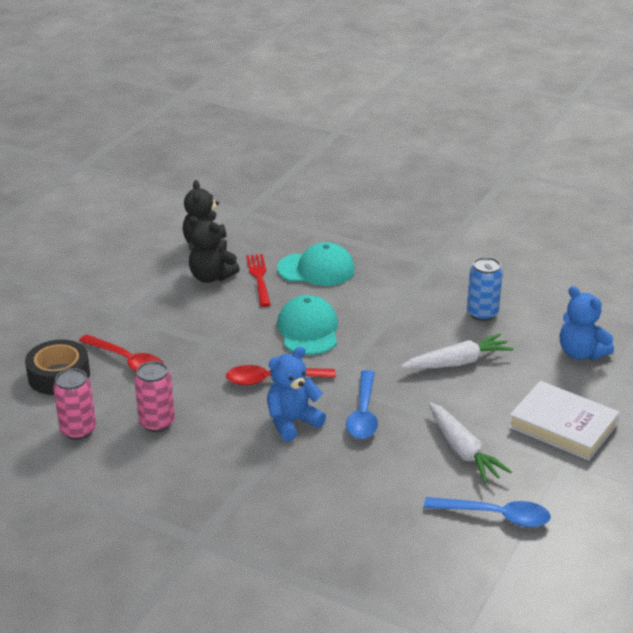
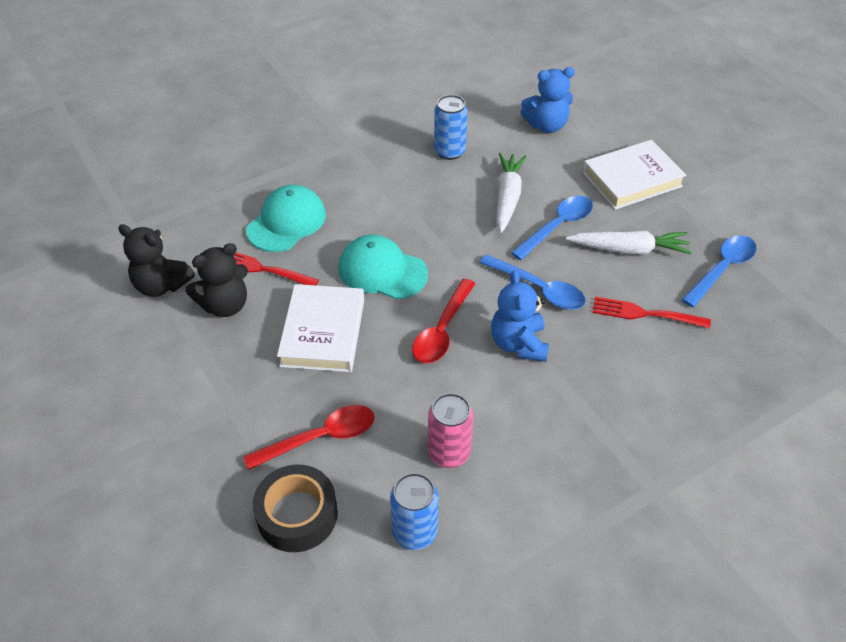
camera: 60 degrees left, 15 degrees up
(78, 430) = (414, 532): pink can -> blue can
(222, 326) = (323, 332): none -> white book
(391, 482) = (646, 314): none -> red fork
(450, 401) = (557, 226): none -> blue spoon

